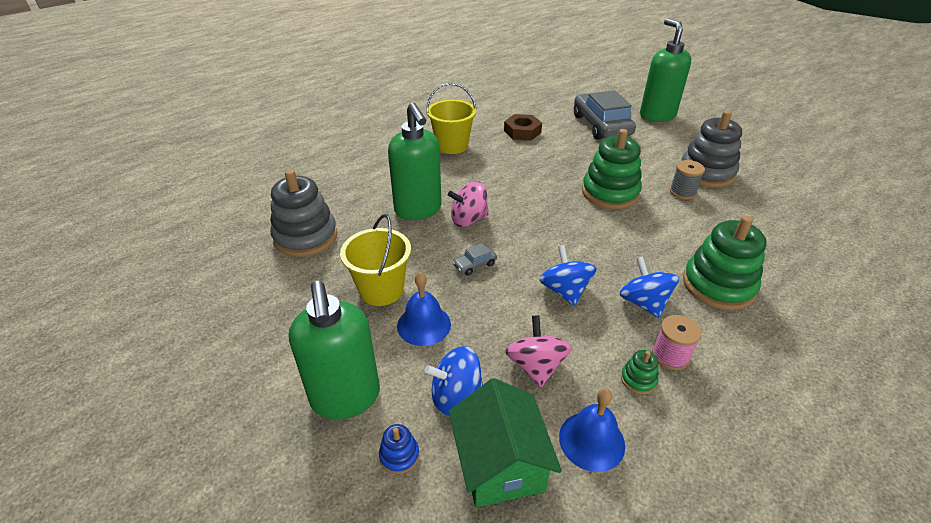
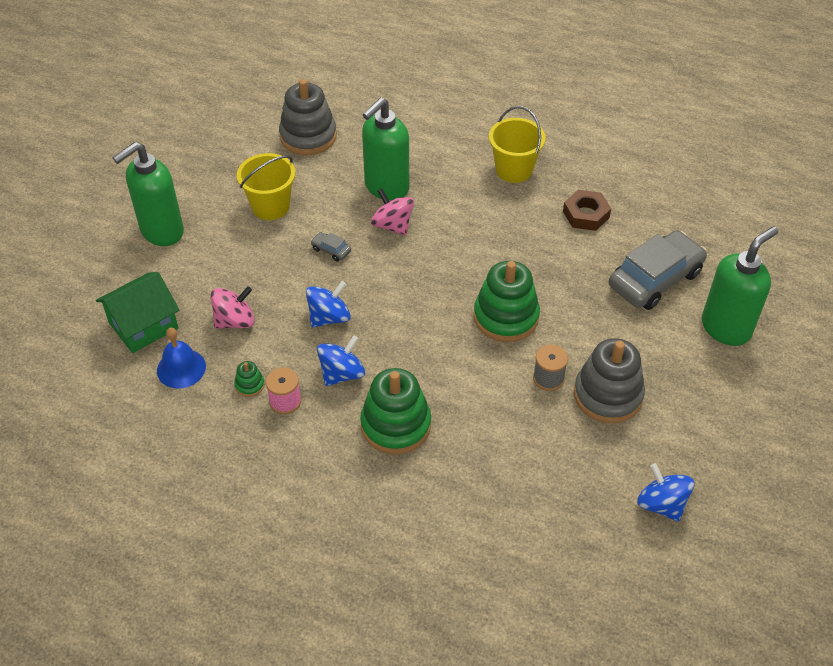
camera: 65 degrees right, 10 degrees up
(399, 455) = (130, 275): blue stacking toy -> none
(424, 325) = (246, 244): blue bell -> none
(455, 396) = (187, 285): blue spinning top -> blue spinning top (661, 504)

